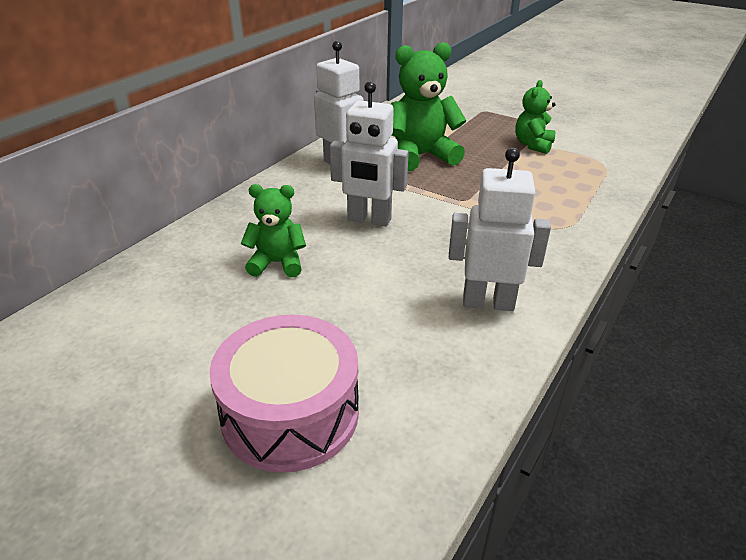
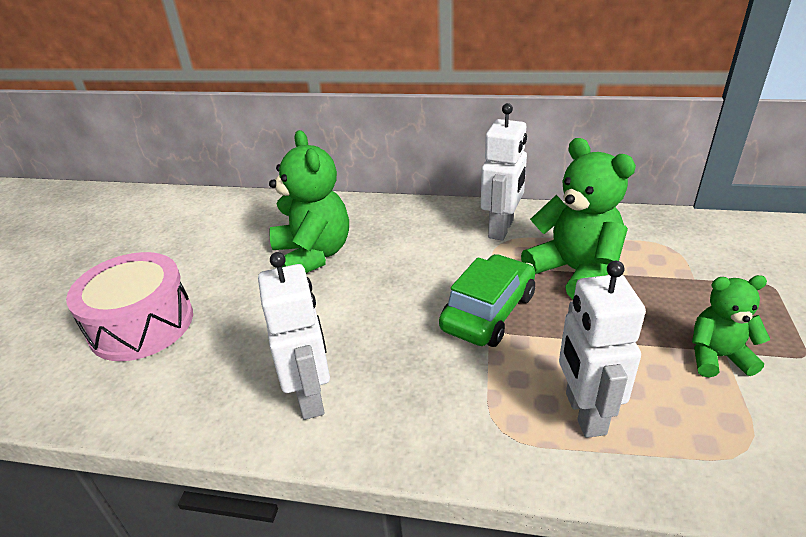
camera: 70 degrees right, 0 degrees up
(277, 263) = (313, 255): green teddy bear -> green teddy bear, size x1.67
(369, 220) = (411, 279): white robot -> white robot (584, 413)
(440, 199) = (488, 312): none -> green car

